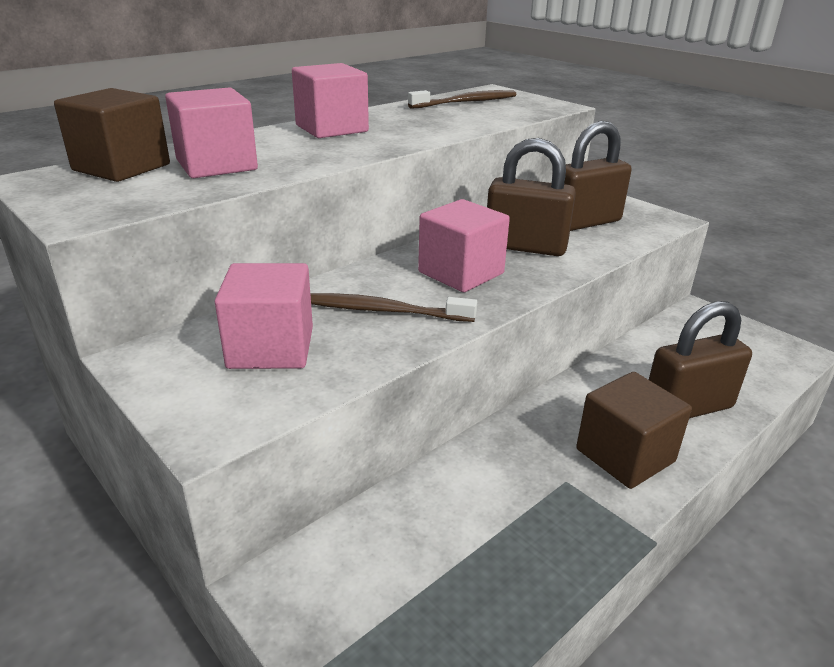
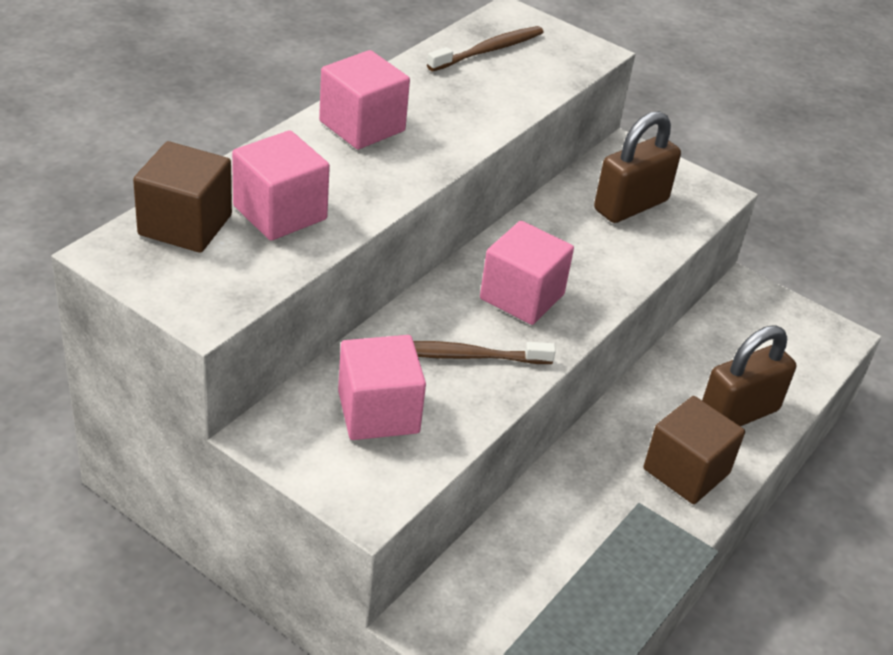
camera: 15 degrees left, 10 degrees up
(525, 247) = (577, 251): brown padlock -> none

